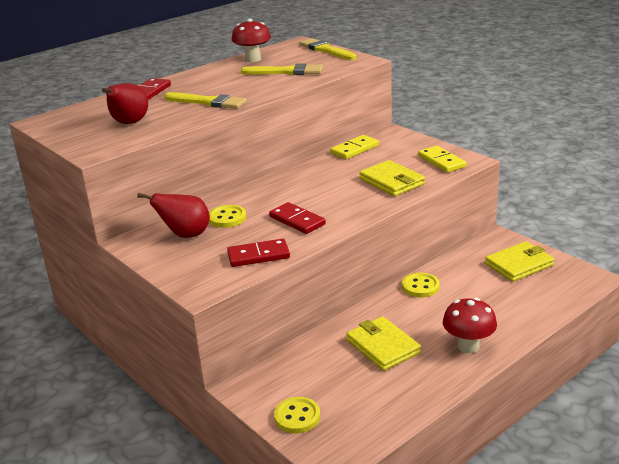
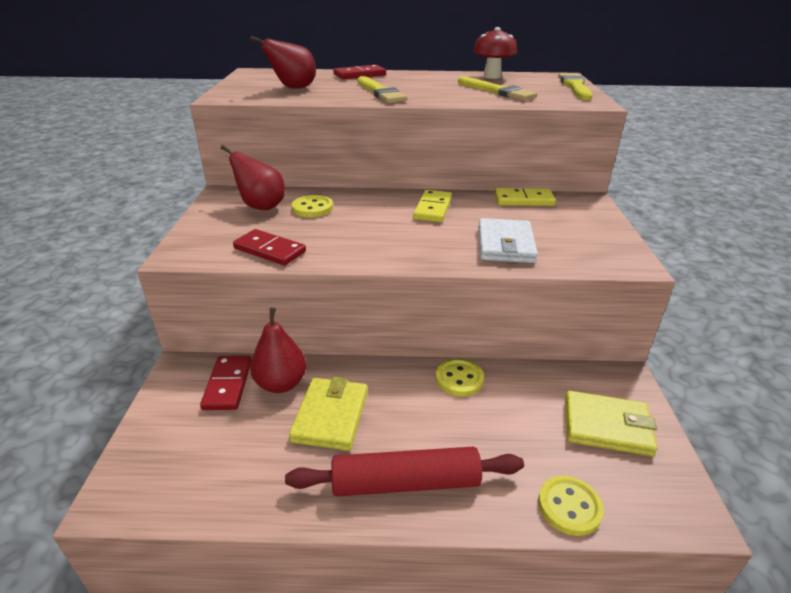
camera: 40 degrees right, 5 degrees up
(297, 220) = (355, 237): red domino -> red domino (228, 385)
(297, 417) = (164, 429): yellow button -> yellow button (569, 507)
(325, 351) = (281, 383): none -> red pear
(391, 181) = (505, 244): yellow wallet -> white wallet
(441, 161) = (596, 249): yellow domino -> yellow domino (432, 208)
(468, 346) = (405, 482): red mushroom -> red rolling pin

